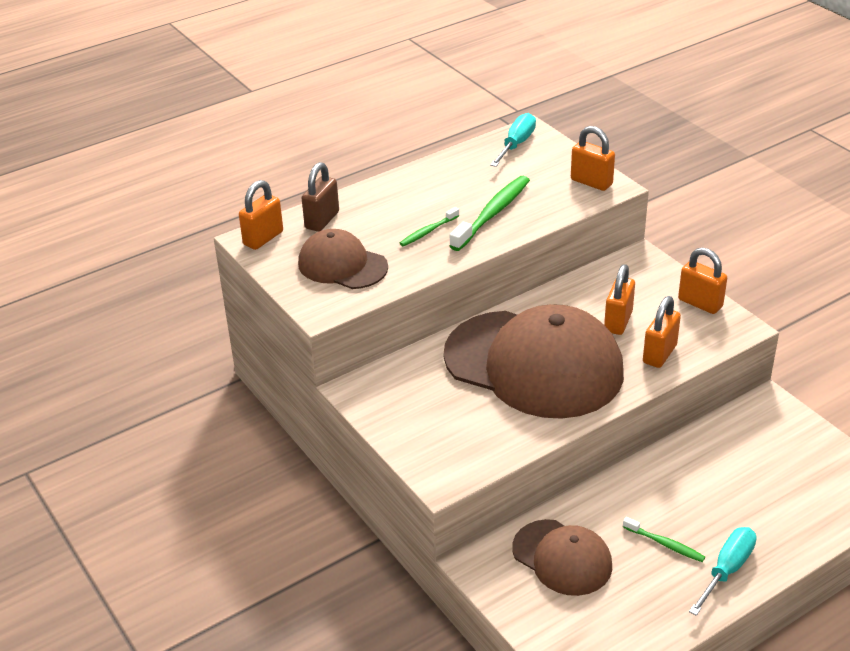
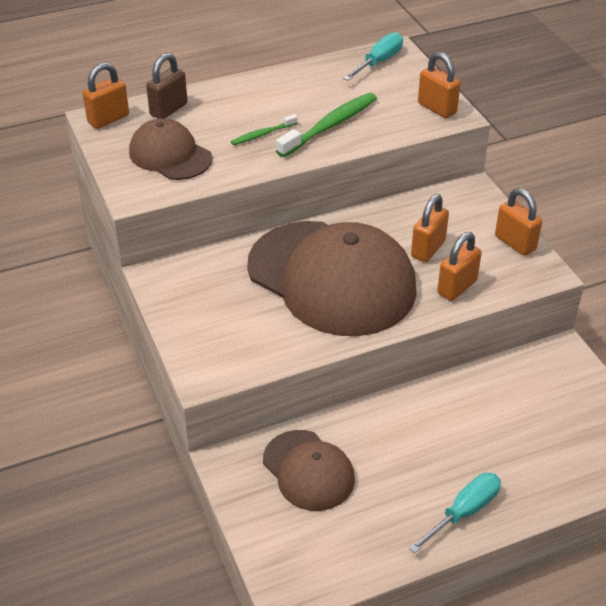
camera: 10 degrees right, 5 degrees up
(665, 544) = (412, 475): green toothbrush -> none

